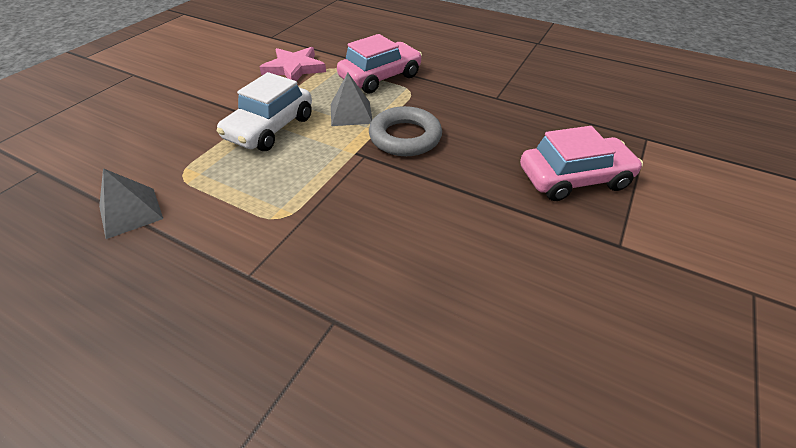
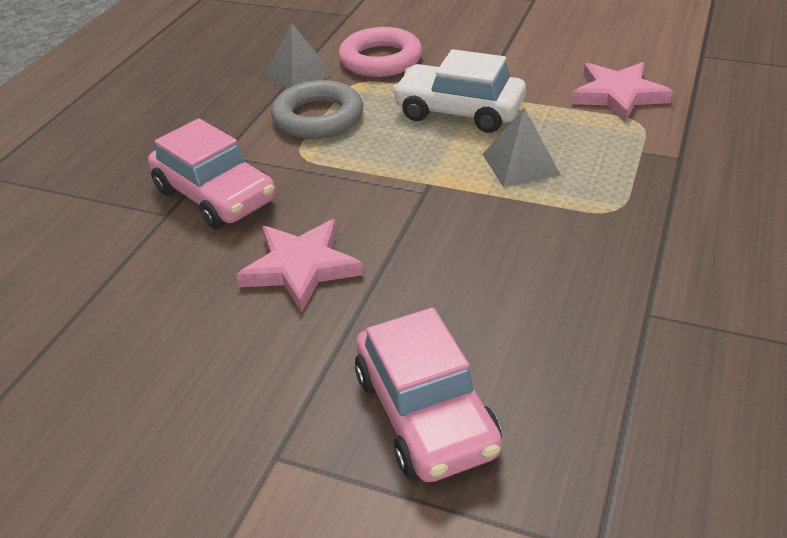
camera: 85 degrees right, 5 degrees down
(154, 158) = (380, 60): none -> pink ring
(380, 77) = (640, 174): pink car -> pink car (215, 195)
(405, 137) = (479, 220): grey ring -> grey ring (318, 117)
(437, 224) = (301, 268): none -> pink star

